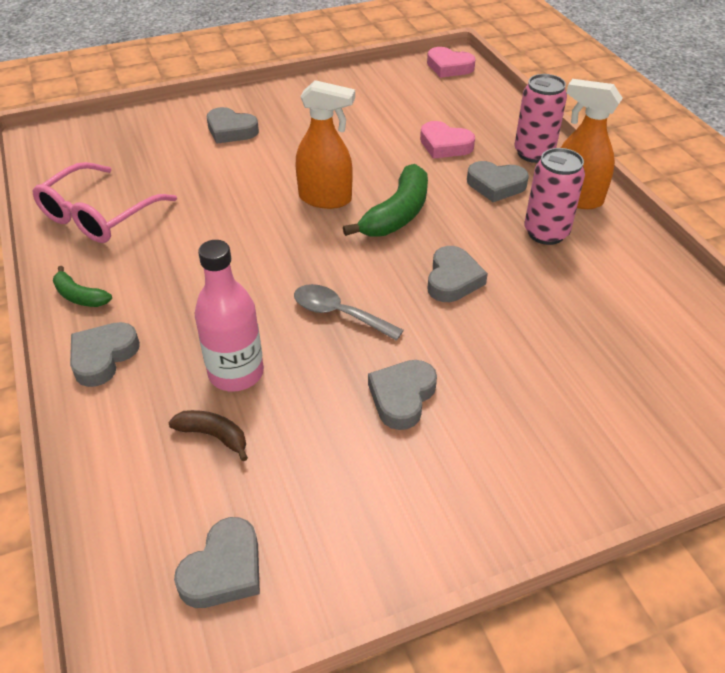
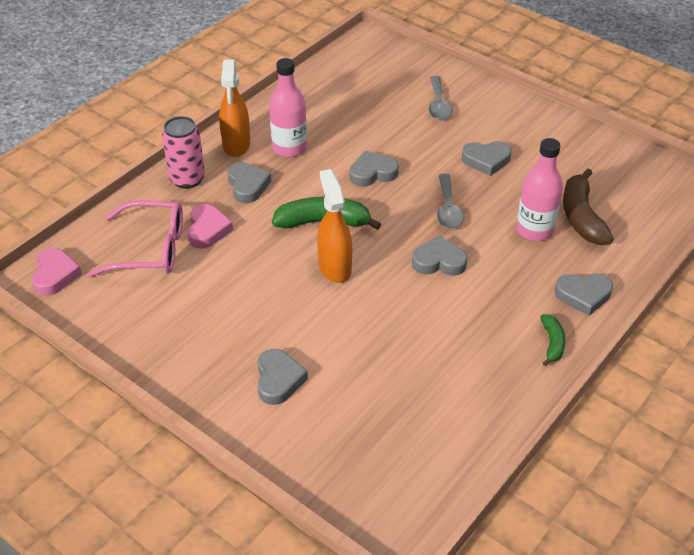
camera: 120 degrees left, 0 degrees up
(98, 216) = (468, 395): pink glasses -> pink glasses (151, 249)
(213, 436) = (581, 217): brown banana -> brown banana, size x1.83
(224, 569) = (638, 177): grey heart -> grey heart (439, 261)
(546, 233) = (289, 148): pink can -> pink bottle
(567, 409) = (438, 104): none -> grey spoon

